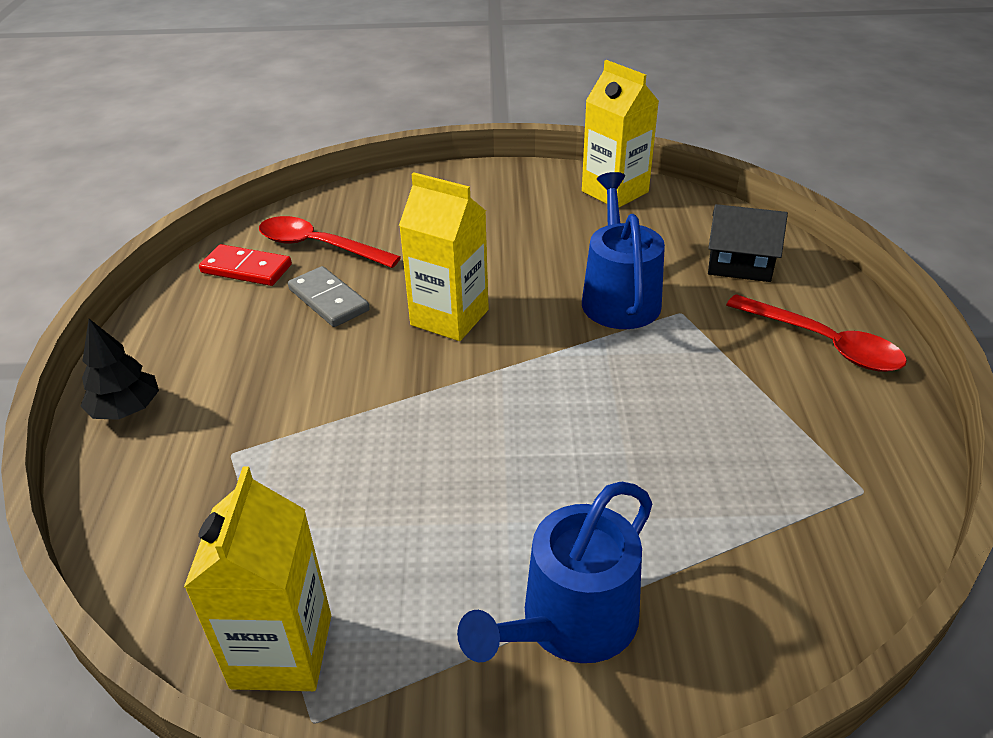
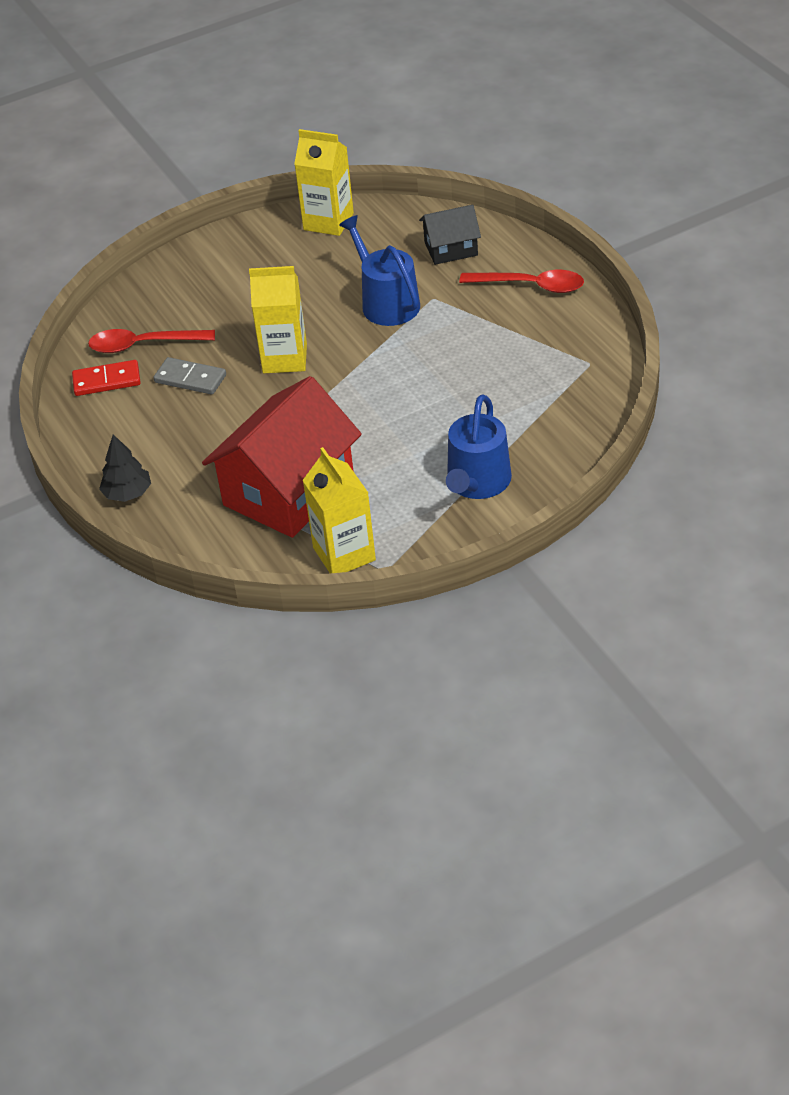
camera: 25 degrees left, 5 degrees up
(303, 498) = (289, 490): none -> red house

